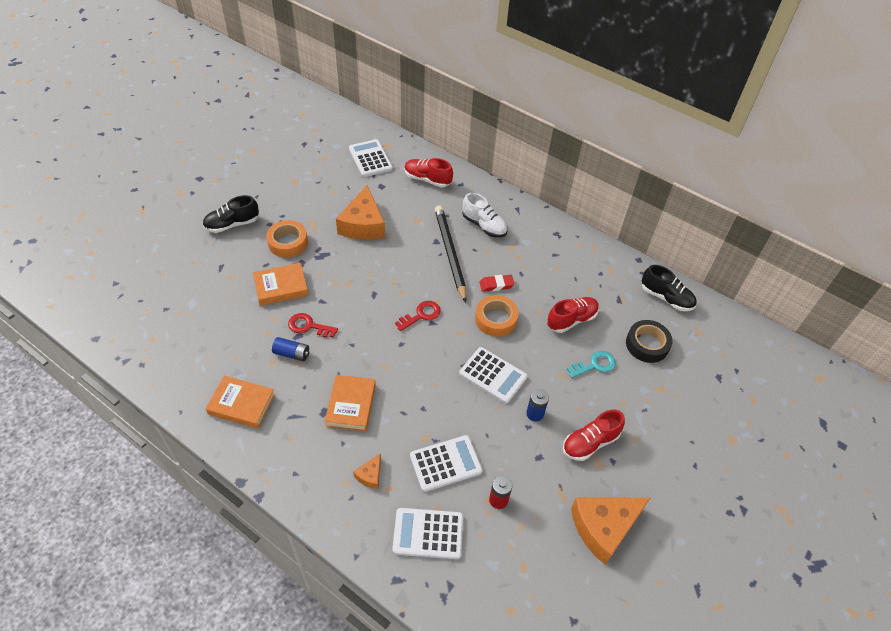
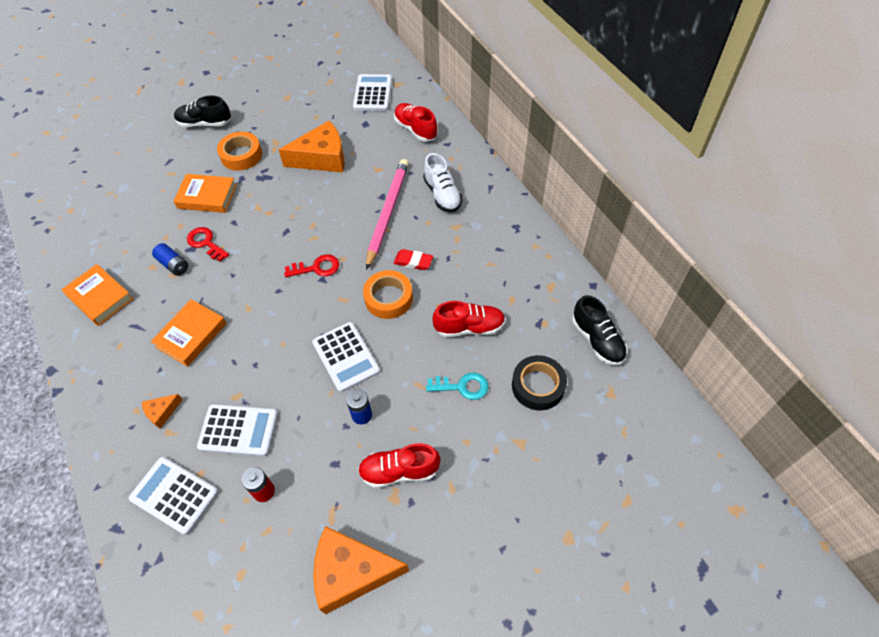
camera: 30 degrees right, 5 degrees up
(363, 224) = (322, 158): orange cheese -> orange cheese turned 135 degrees counterclockwise
(450, 253) = (387, 213): black pencil -> pink pencil

